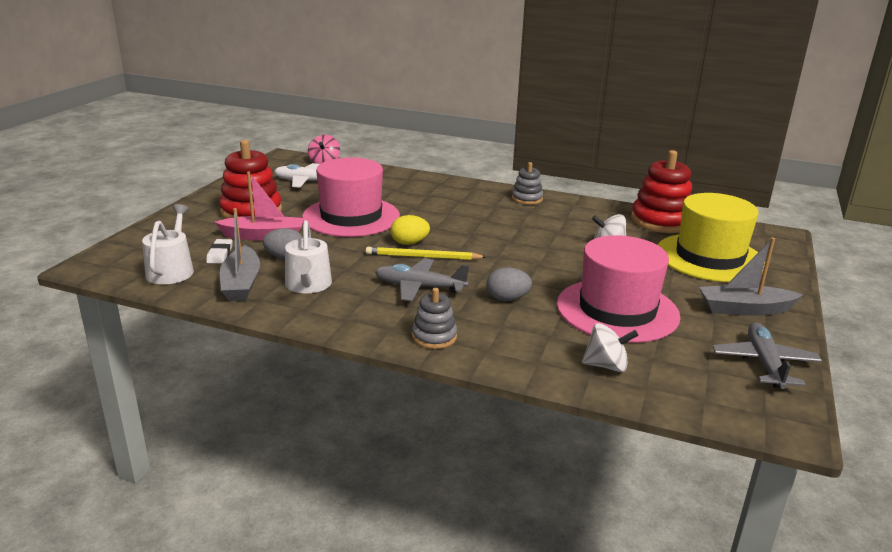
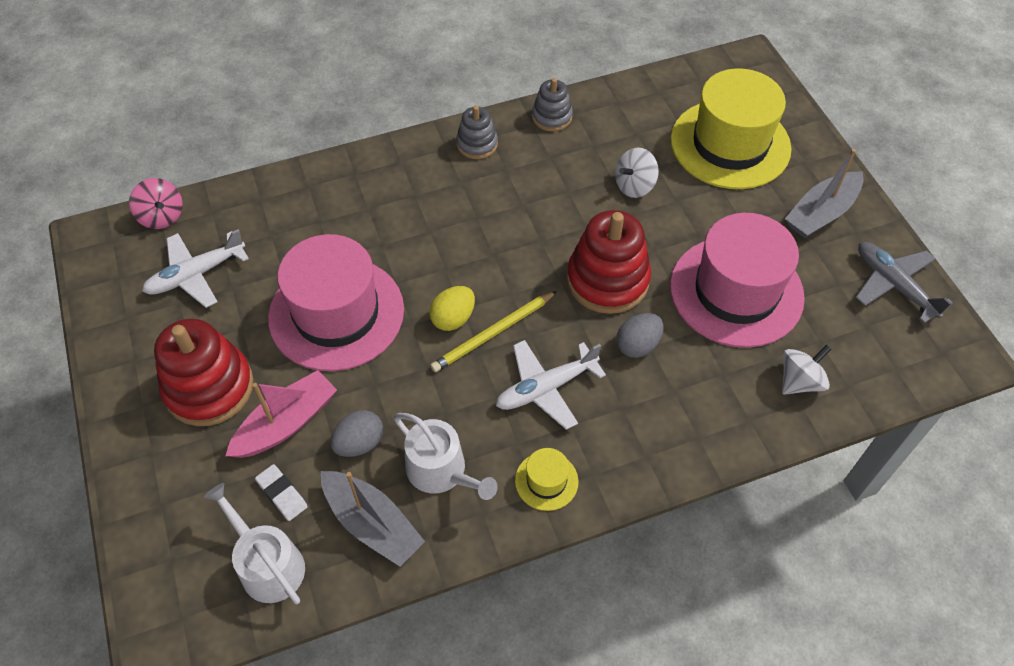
camera: 40 degrees left, 30 degrees up
(358, 317) = (546, 481): none -> yellow hat
(419, 287) = (546, 388): grey plane -> white plane
(434, 337) = (639, 454): grey stacking toy -> grey stacking toy (552, 117)
(661, 221) = (637, 103): red stacking toy -> red stacking toy (607, 280)

